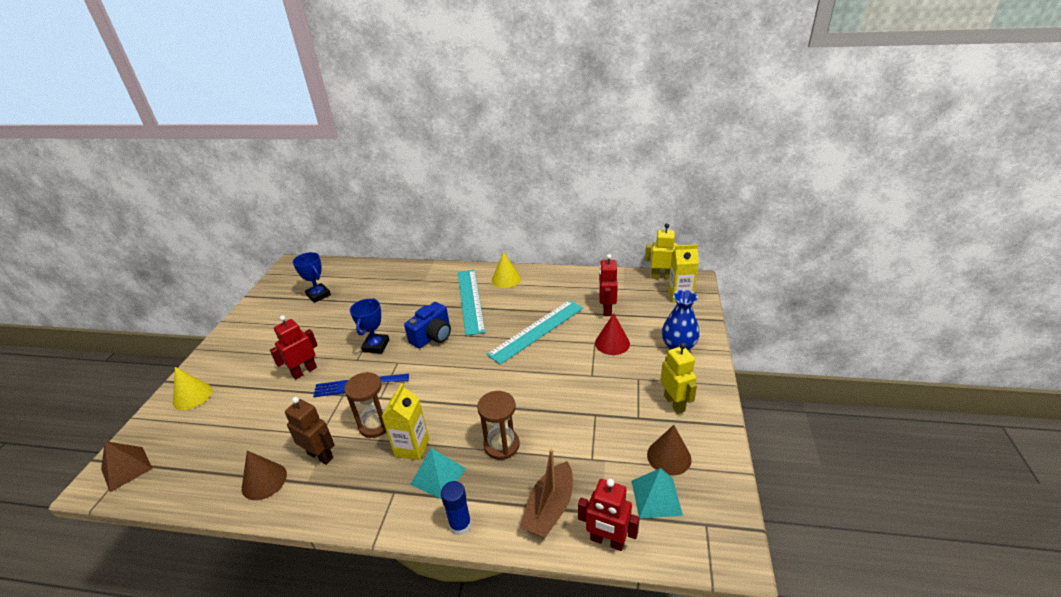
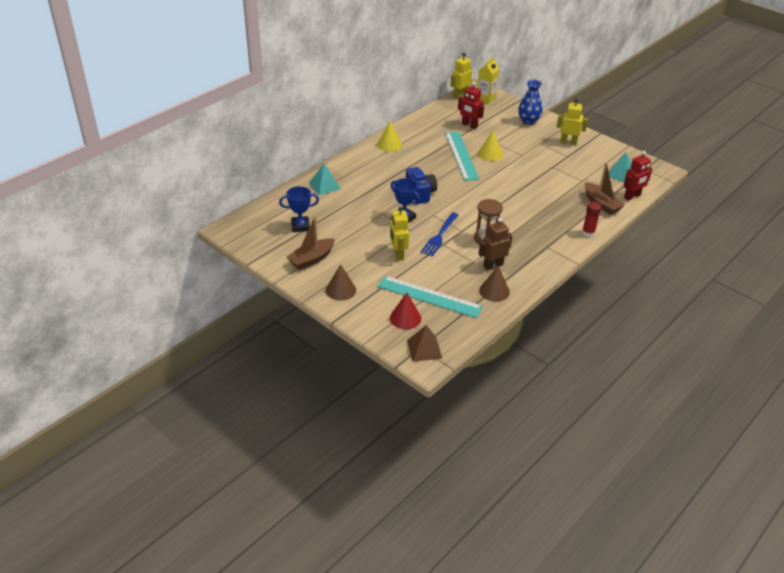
camera: 60 degrees left, 5 degrees up
(192, 396) = (370, 310): yellow cone -> yellow cone (490, 154)
(267, 323) = (311, 259): none -> brown boat
(304, 371) = (398, 254): red robot -> yellow robot
(412, 448) = (519, 231): yellow carton -> none
(438, 476) = (549, 229): turquoise pyramid -> turquoise pyramid (324, 185)
(460, 525) = (588, 233): blue glue stick -> red glue stick
(470, 300) = (397, 166): turquoise ruler -> turquoise ruler (429, 296)
(501, 445) = (546, 202): brown hourglass -> none
(612, 343) = (502, 137): red cone -> red cone (405, 318)
(669, 457) = (600, 160): brown cone -> brown cone (341, 290)

